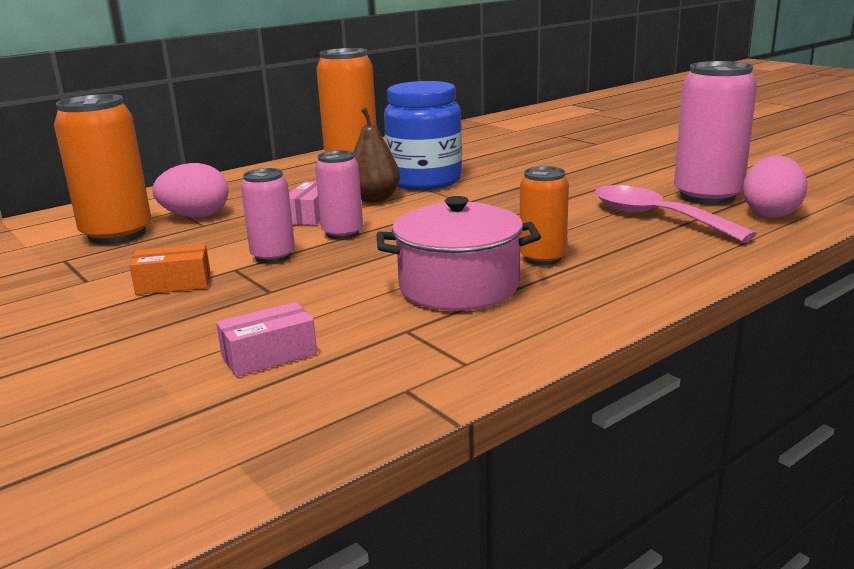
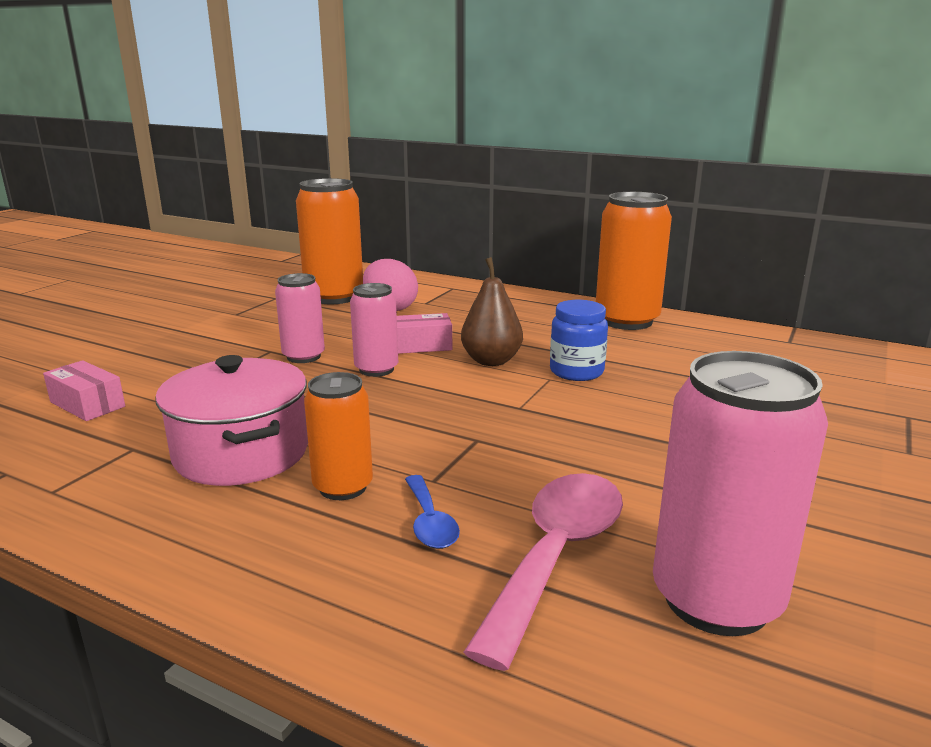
camera: 65 degrees right, 0 degrees up
(174, 283) = (233, 339): orange box -> none
(425, 181) = (576, 372): blue jar -> blue jar, size x0.58
(605, 240) = (430, 522): none -> blue spoon
(770, 214) = (674, 692): pink egg -> none

